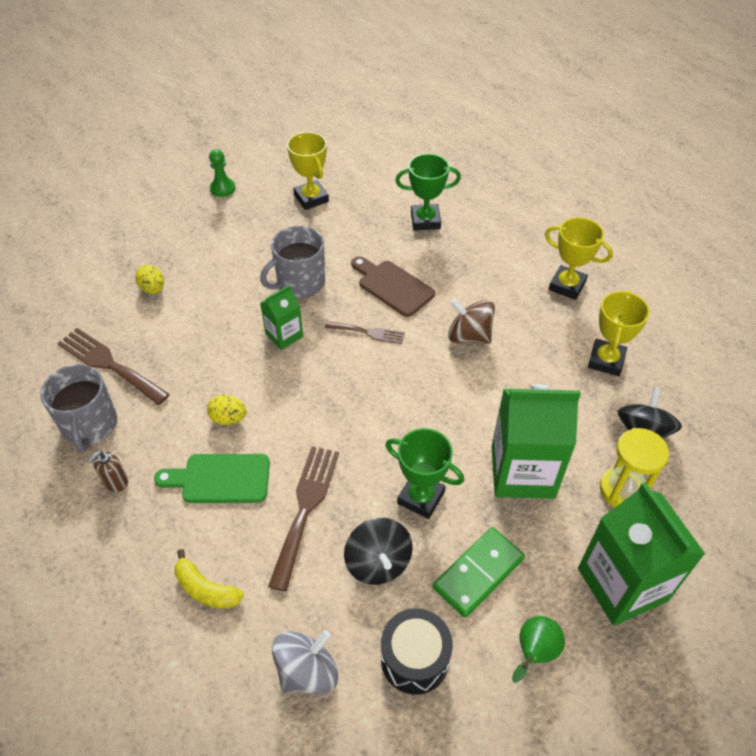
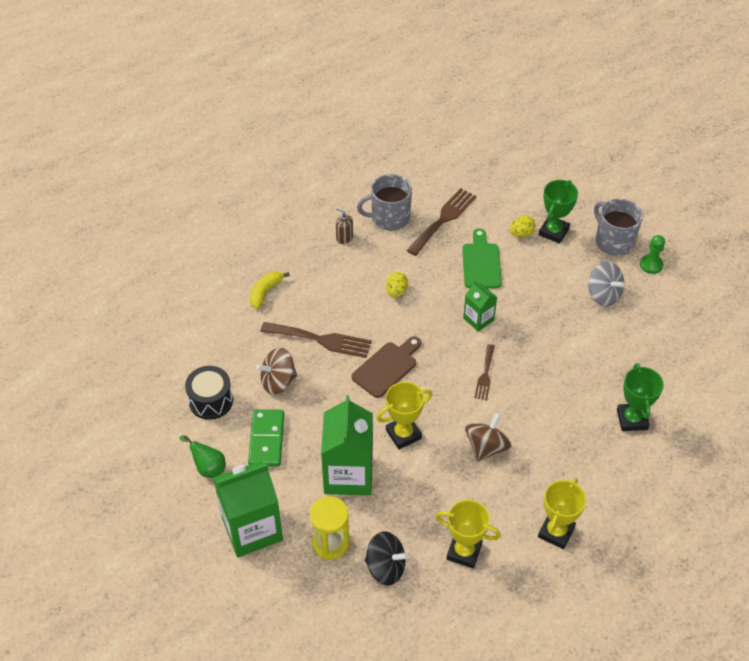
camera: 90 degrees right, 0 degrees up
(220, 479) = (345, 291): green cutting board -> green cutting board (481, 263)
(300, 283) = (538, 326): grey mug -> grey mug (613, 241)
(307, 671) = (209, 346): grey spinning top -> grey spinning top (603, 295)
(311, 198) = (649, 330): yellow trophy -> yellow trophy (403, 434)
(378, 562) = (278, 381): black spinning top -> brown spinning top
(392, 286) = (540, 392): brown cutting board -> brown cutting board (387, 367)
(421, 497) = (327, 407): green trophy -> green trophy (553, 232)
(478, 573) = (266, 439): green domino -> green domino turned 45 degrees clockwise

